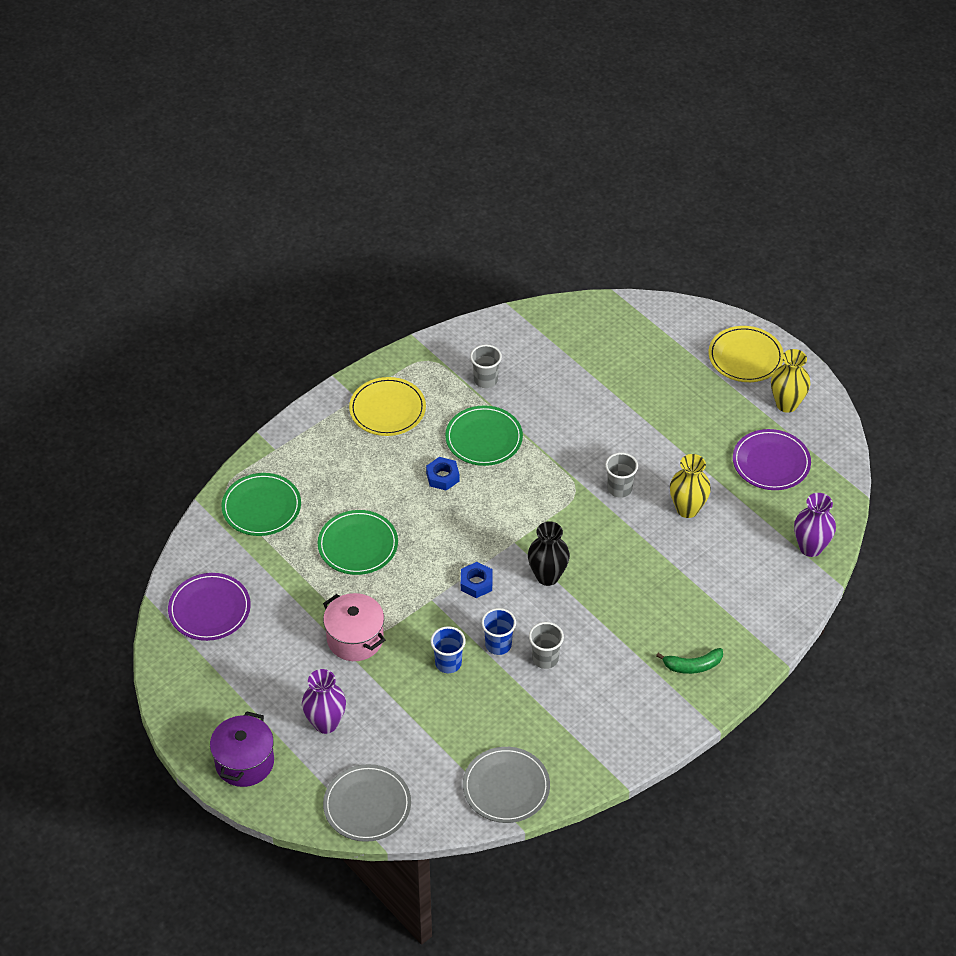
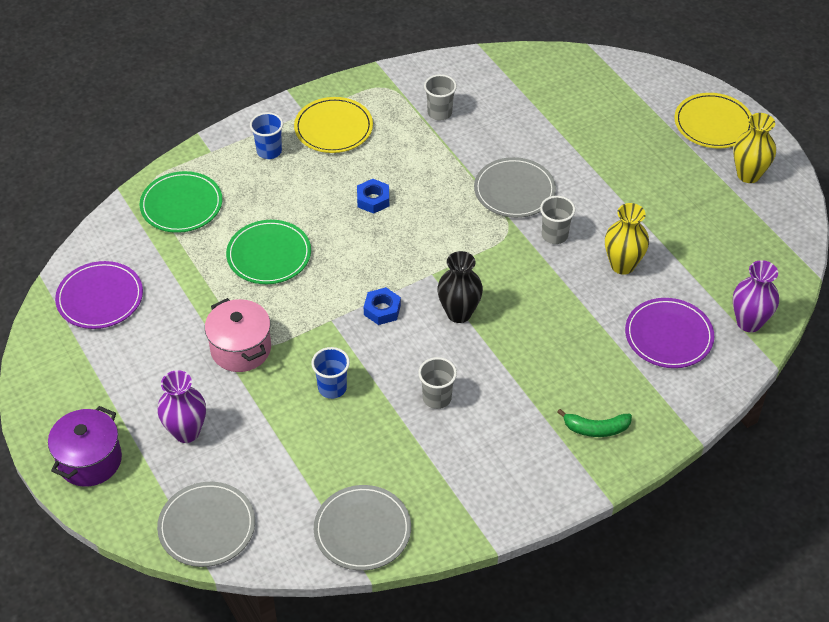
camera: 10 degrees right, 0 degrees up
(484, 438) = (424, 168): green plate -> none
(498, 645) = (390, 376): blue cup -> blue cup (269, 151)
(573, 449) = (514, 190): none -> grey plate
(771, 462) = (721, 230): purple plate -> purple plate (668, 335)

